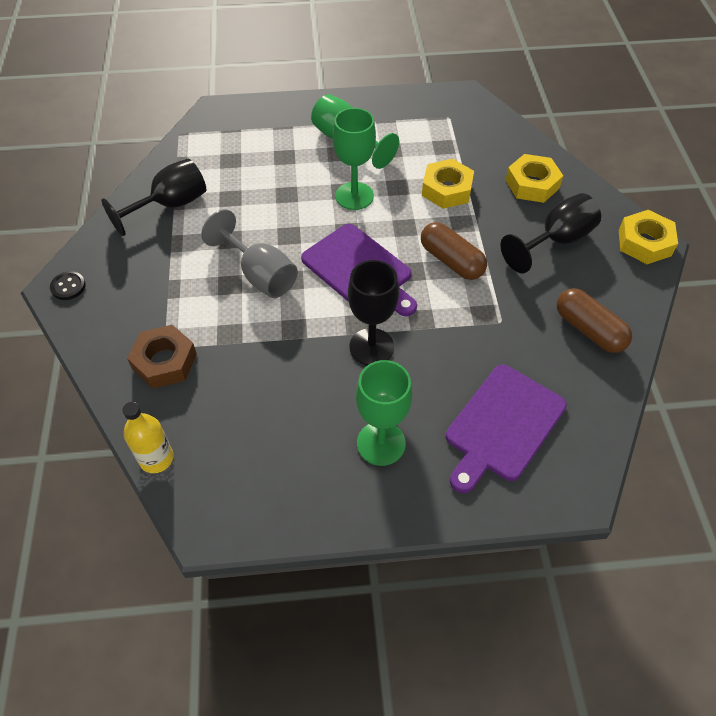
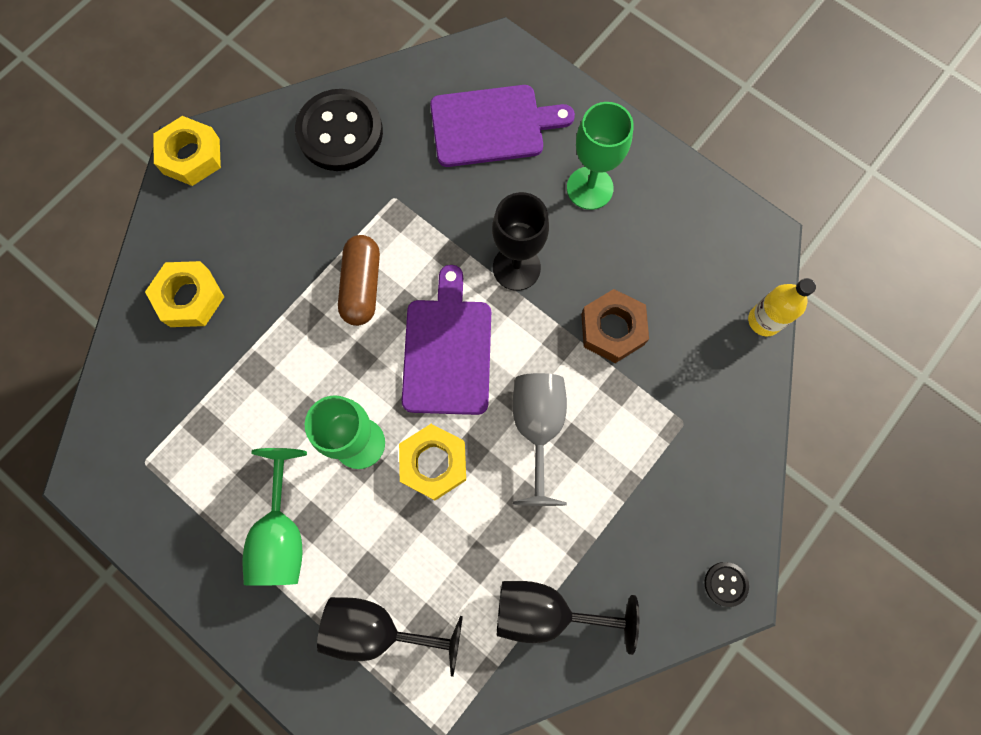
camera: 135 degrees left, 20 degrees up
(164, 361) = (695, 407): brown nut -> brown nut (612, 329)
(446, 189) = (269, 366): yellow nut -> yellow nut (434, 463)
(556, 241) = (254, 224): black goblet -> black goblet (378, 628)
(589, 330) = (340, 132): brown capsule -> black button

